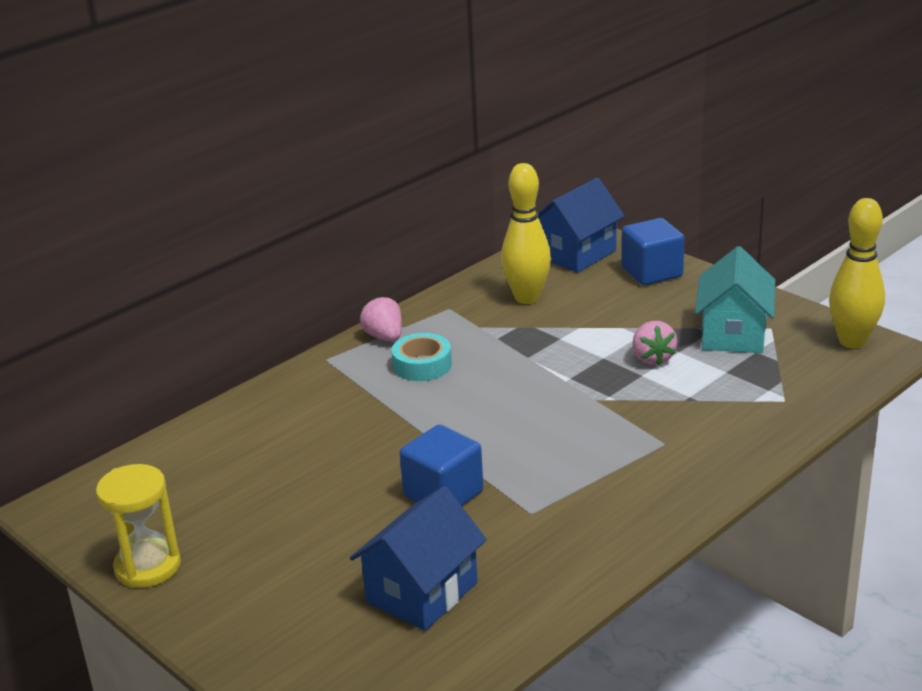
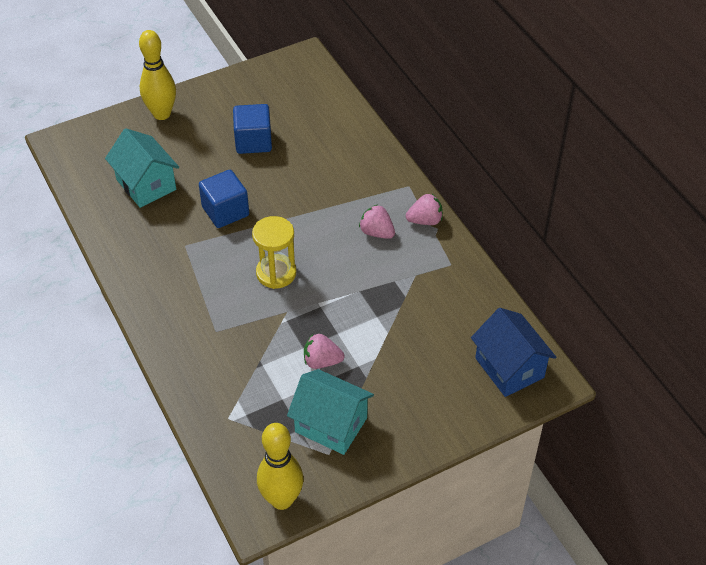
camera: 105 degrees right, 20 degrees up
(148, 567) = (231, 88): yellow hourglass -> yellow hourglass (276, 273)
(422, 365) = (377, 232): turquoise tape -> pink strawberry
(422, 592) = (146, 184): blue house -> turquoise house
(527, 298) = (447, 314): yellow bowling pin -> yellow bowling pin (162, 114)
(652, 272) = (455, 408): blue cube -> blue cube (253, 141)

